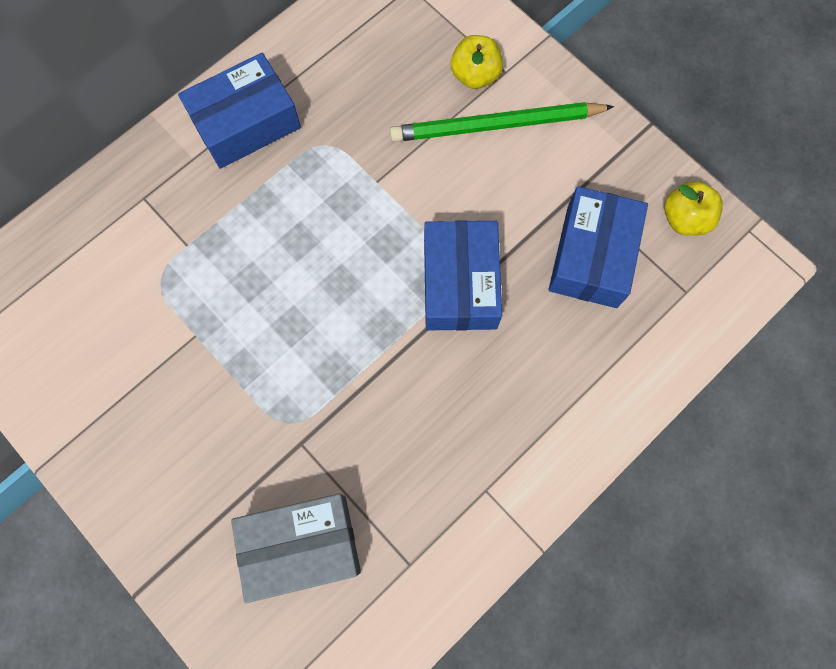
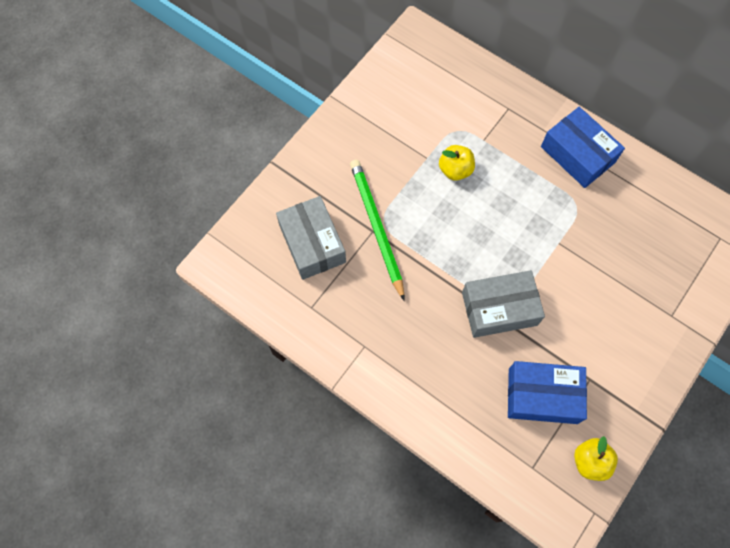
camera: 80 degrees right, 5 degrees down
(460, 283) = (499, 309): blue box -> grey box
(475, 75) = (661, 294): yellow apple -> yellow apple (455, 170)
(496, 126) = (625, 315): green pencil -> green pencil (376, 227)

